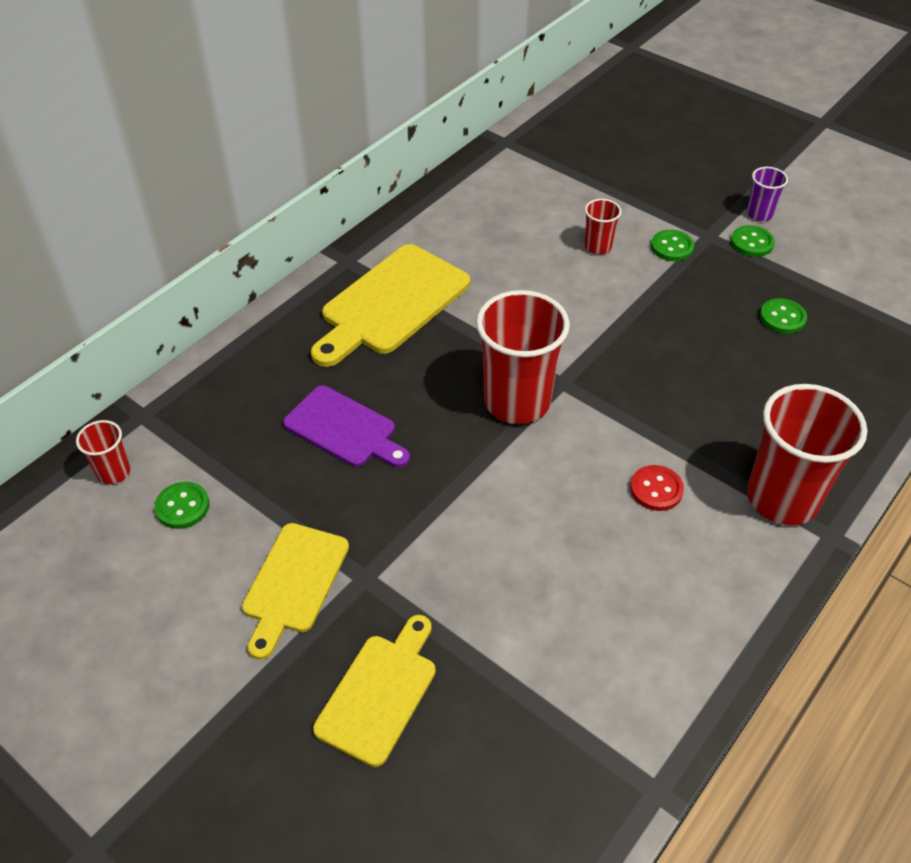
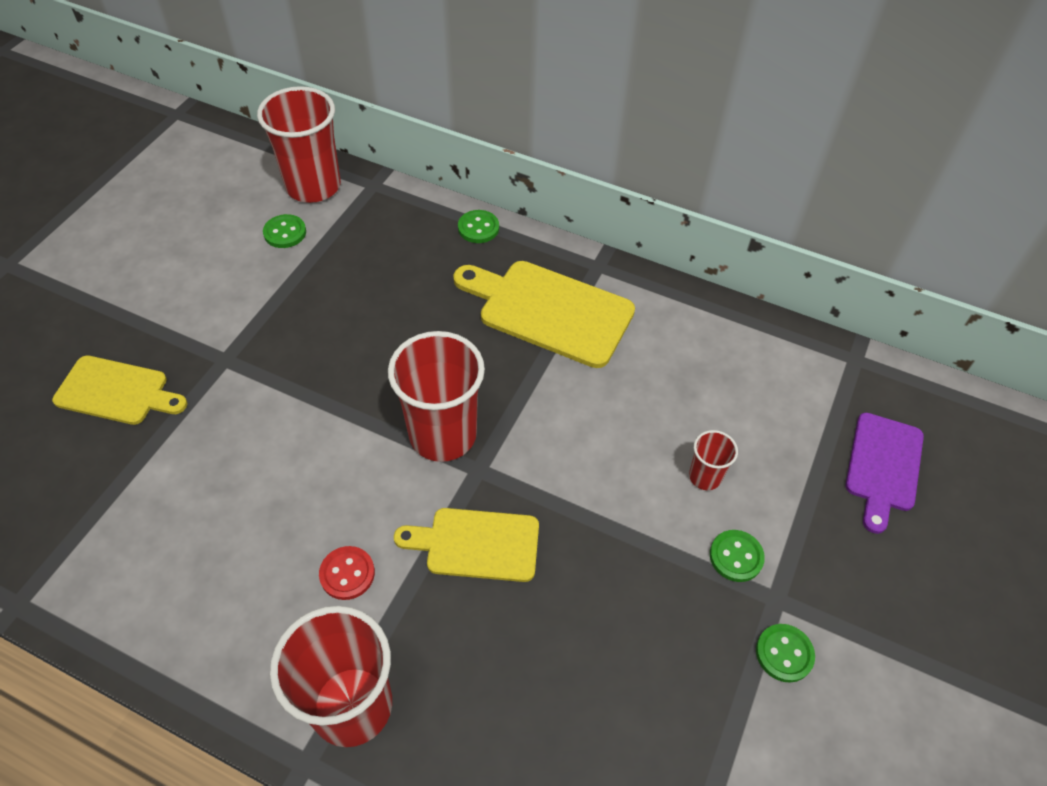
camera: 75 degrees right, 5 degrees up
(113, 472) = (313, 186): red cup -> red cup, size x2.10
(293, 583) = (217, 316): yellow cutting board -> yellow cutting board (476, 544)
(344, 429) = (382, 311): purple cutting board -> purple cutting board (883, 466)
(759, 214) = (851, 661): purple cup -> none
(782, 317) = (649, 698): green button -> green button (478, 228)

